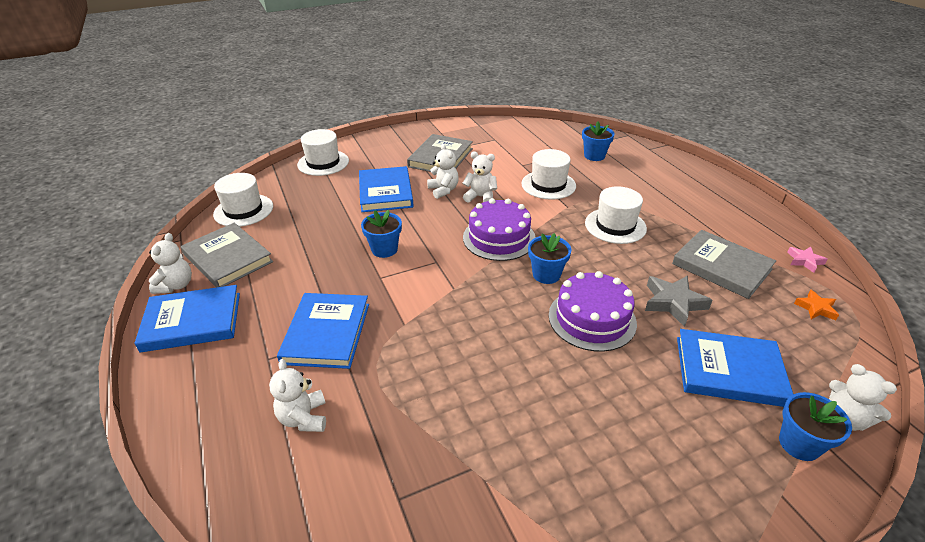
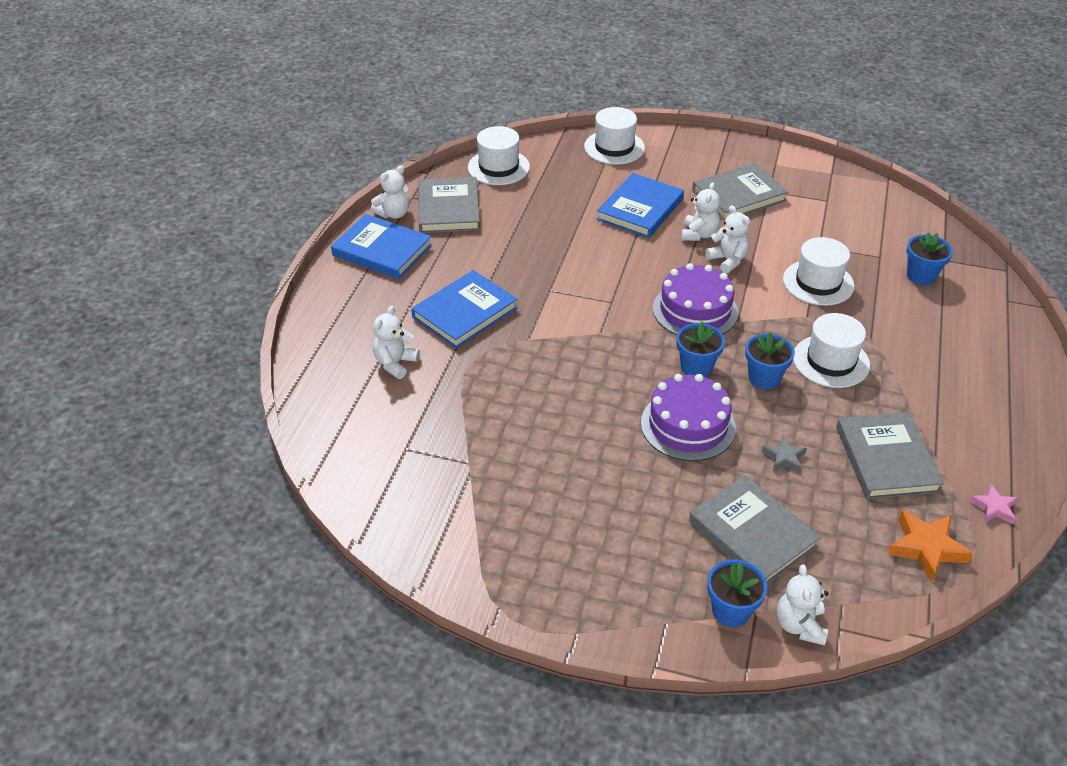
camera: 40 degrees right, 5 degrees up
(384, 249) = (579, 266): blue flower pot -> blue flower pot (764, 378)
(673, 303) = (784, 458): grey star -> grey star, size x0.60
(729, 370) = (752, 533): blue book -> grey book
(816, 308) = (926, 548): orange star -> orange star, size x1.68

